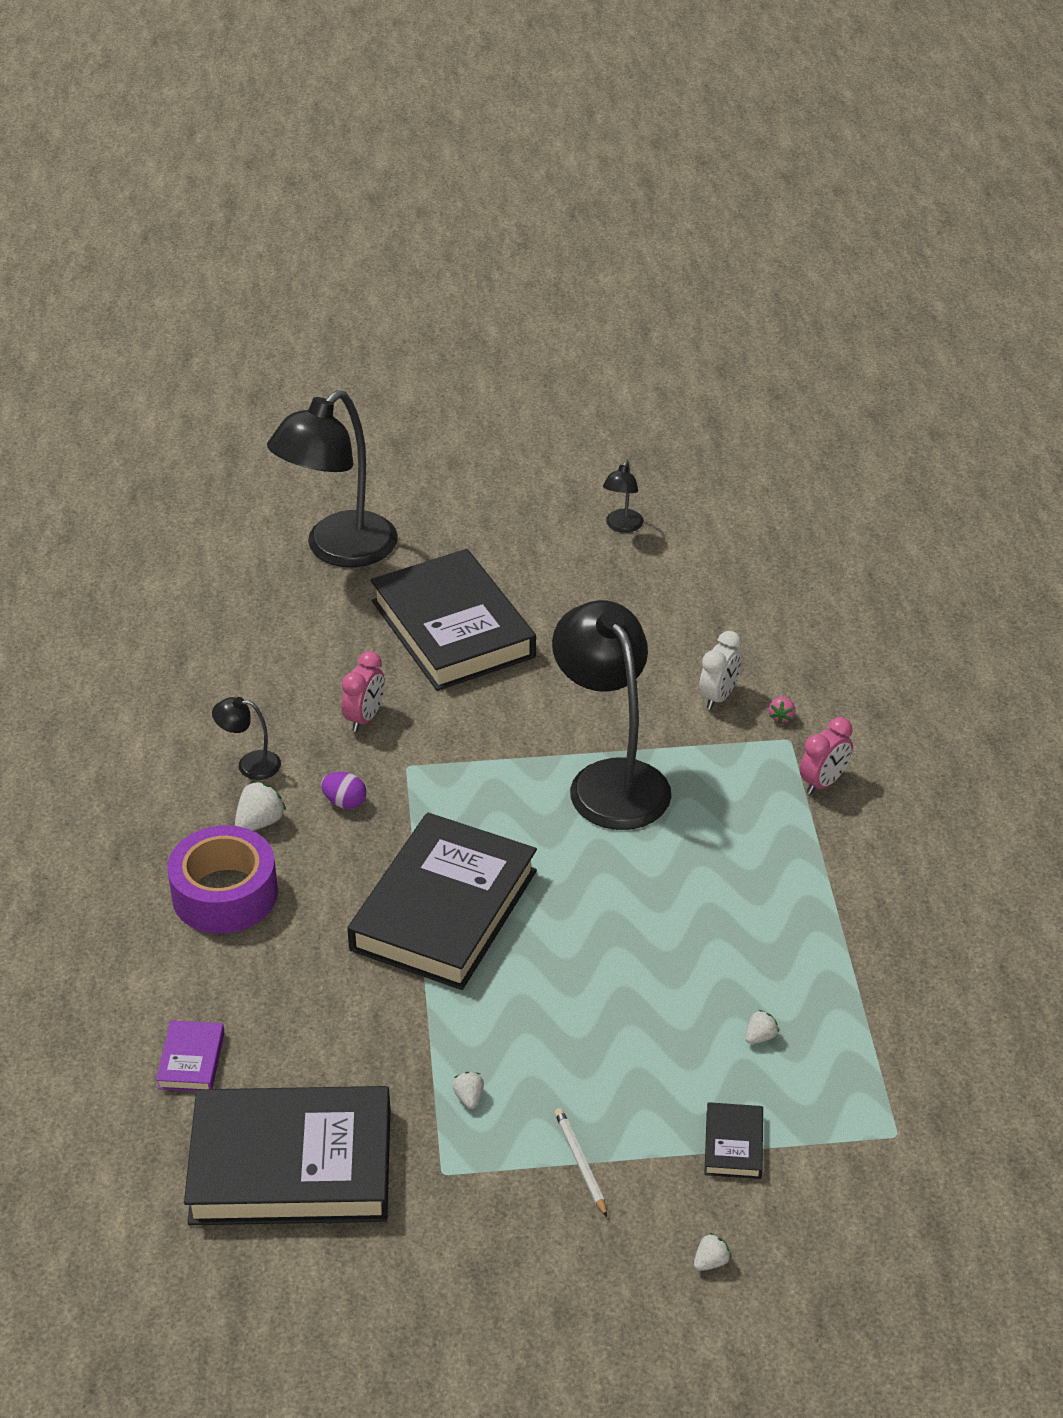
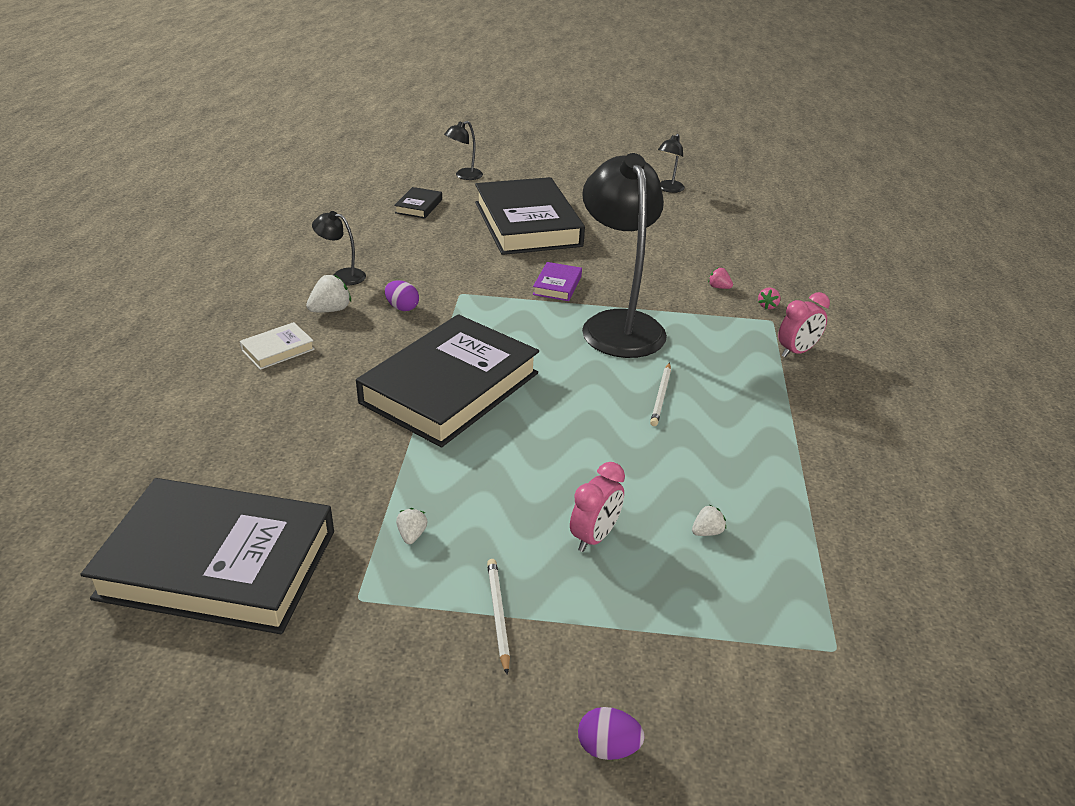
camera: 10 degrees right, 5 degrees down
(191, 1060) = (180, 461): purple book -> purple book (557, 285)
(225, 894) = (278, 350): purple tape -> white book
(338, 550) = (464, 176): black lamp -> black lamp, size x0.42
(365, 718) = (441, 262): pink clock -> pink clock (594, 537)
(681, 876) = (661, 396): none -> white pencil
(711, 1262) = (608, 747): white strawberry -> purple egg
(718, 697) = (719, 287): white clock -> pink strawberry
(733, 1145) = (660, 626): black book -> black book (418, 206)

